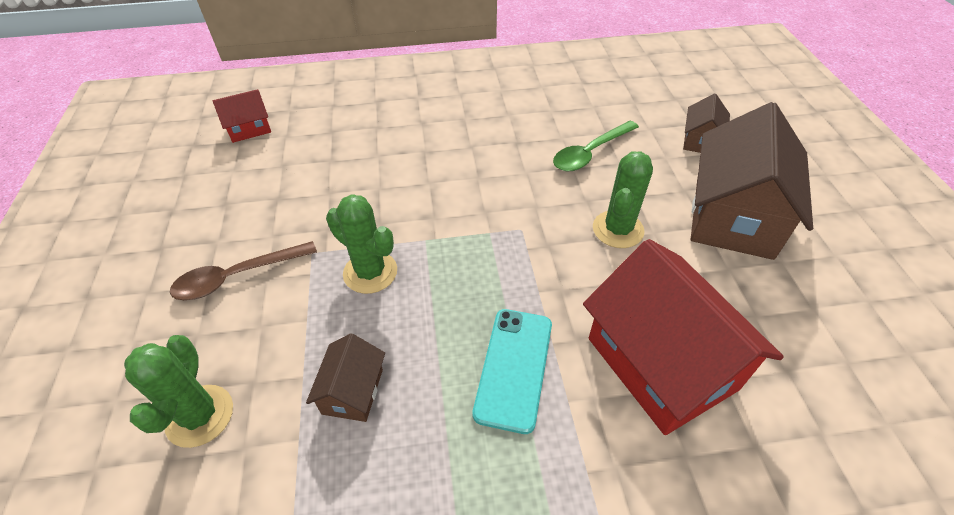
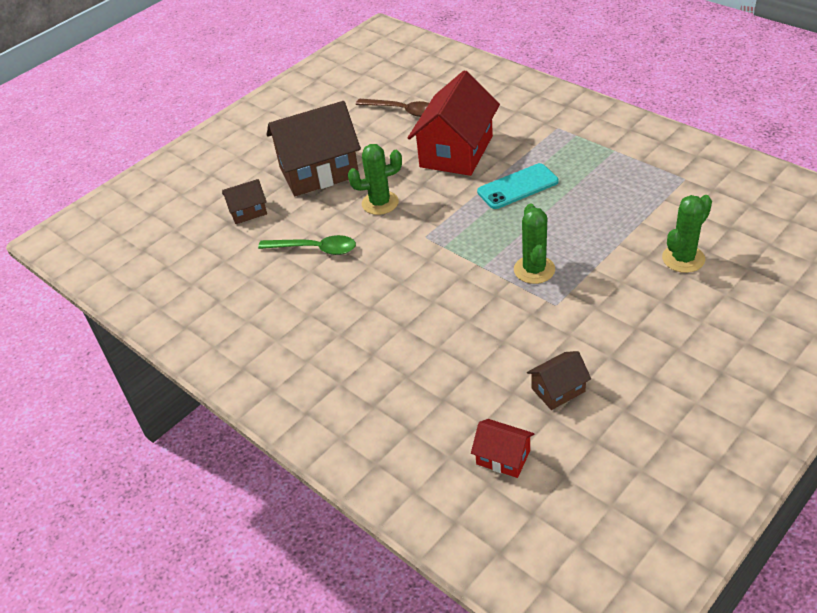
camera: 125 degrees left, 5 degrees down
(237, 276) = (614, 320): brown spoon -> brown spoon (402, 111)
(352, 391) = (600, 223): brown house -> brown house (558, 390)

